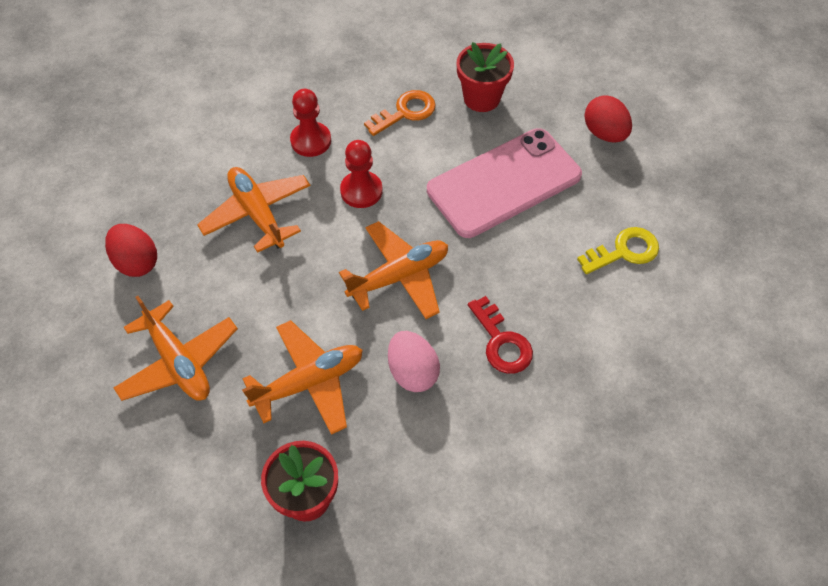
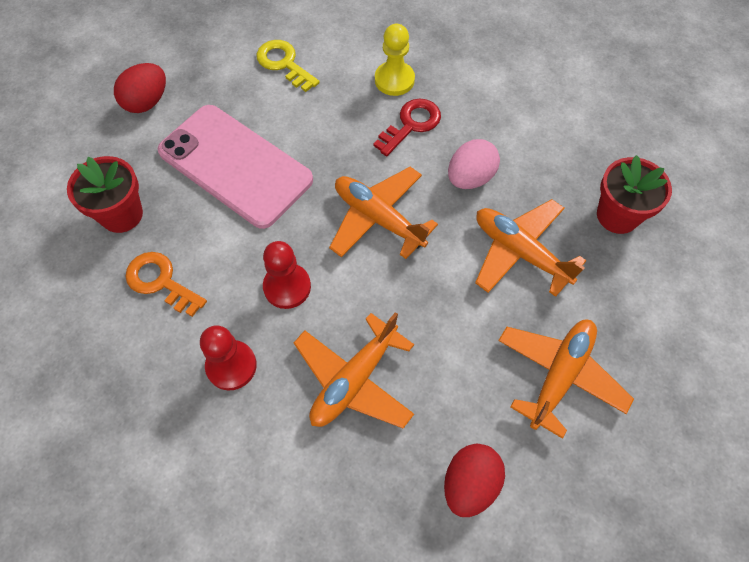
camera: 110 degrees left, 5 degrees up
(569, 347) = (394, 80): none -> yellow pawn

